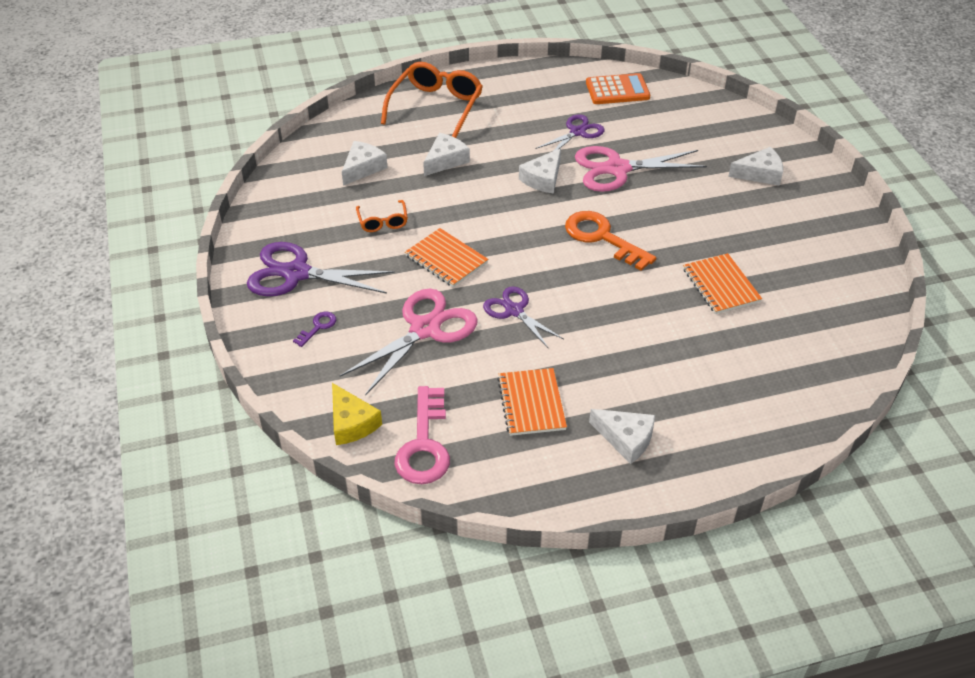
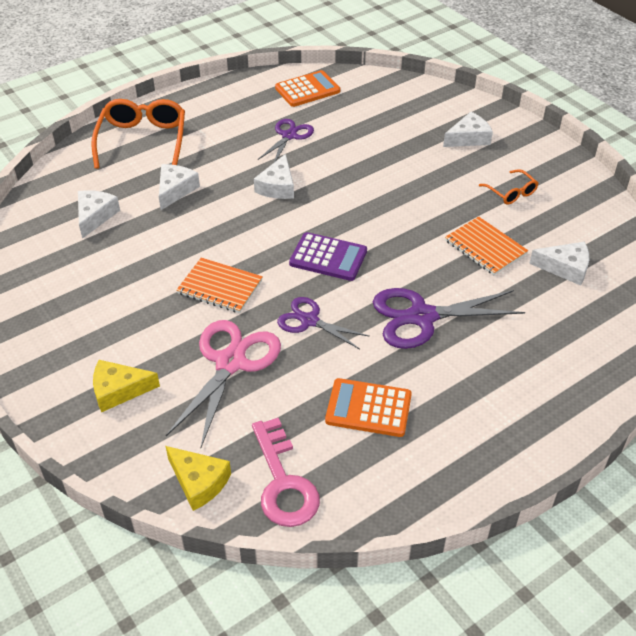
camera: 20 degrees left, 0 degrees up
(296, 273) = (72, 340): purple scissors -> purple scissors (422, 317)
(318, 327) = (119, 390): purple key -> yellow cheese
(383, 221) = (139, 265): orange glasses -> orange glasses (511, 192)
(531, 403) = (368, 408): orange notebook -> orange calculator
(560, 257) = (328, 257): none -> purple calculator
(602, 238) = (358, 229): orange key -> none
(617, 169) = (342, 162): pink scissors -> none
(626, 439) = (472, 417): white cheese -> white cheese (565, 268)

